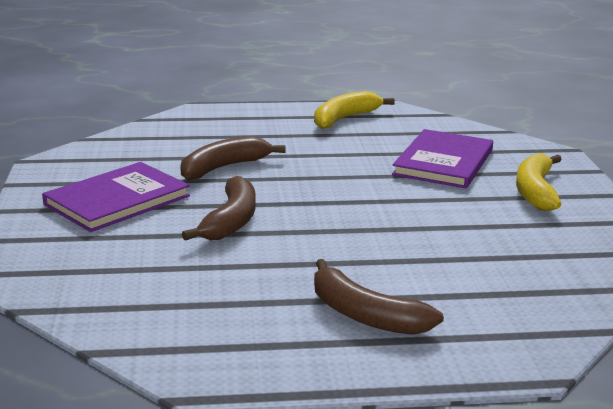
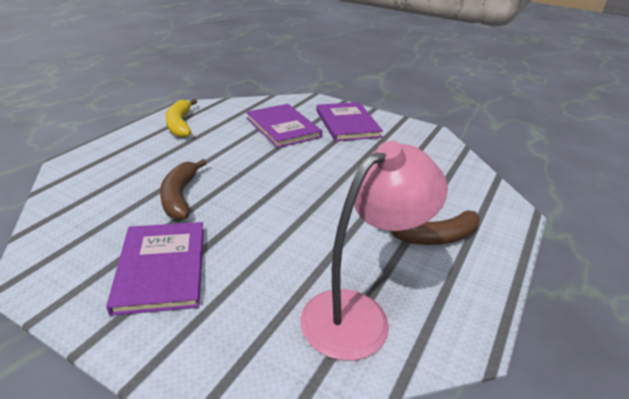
camera: 55 degrees left, 10 degrees up
(170, 305) = (359, 314): none -> pink lamp
(231, 221) = (264, 230): brown banana -> none
(535, 191) = (347, 124): yellow banana -> purple book

